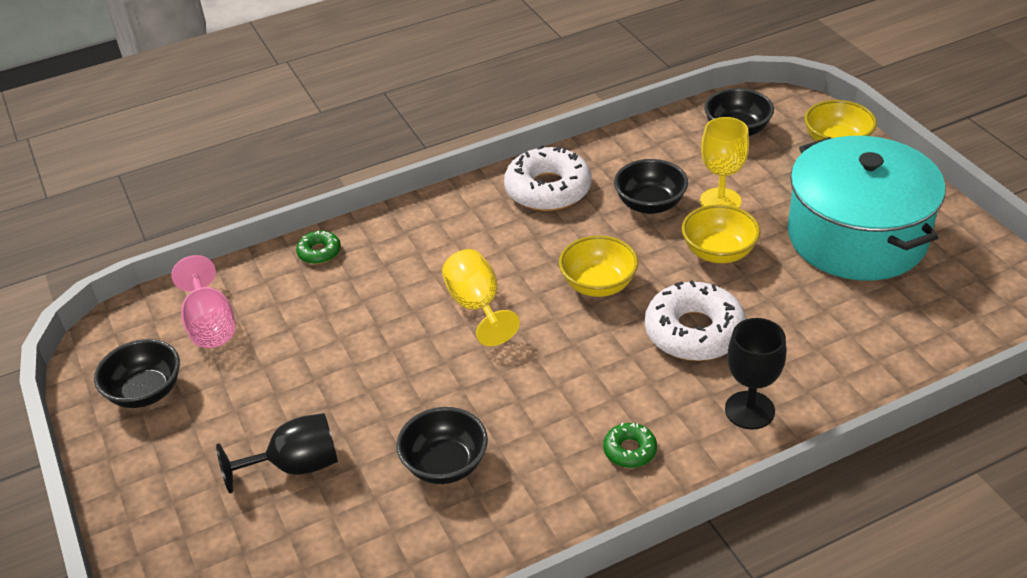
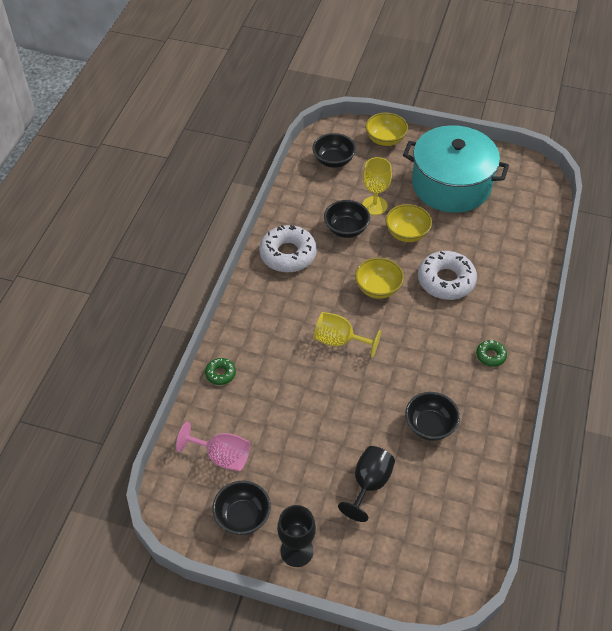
camera: 50 degrees left, 10 degrees up
(749, 410) = (510, 300): black goblet -> black goblet (297, 551)

